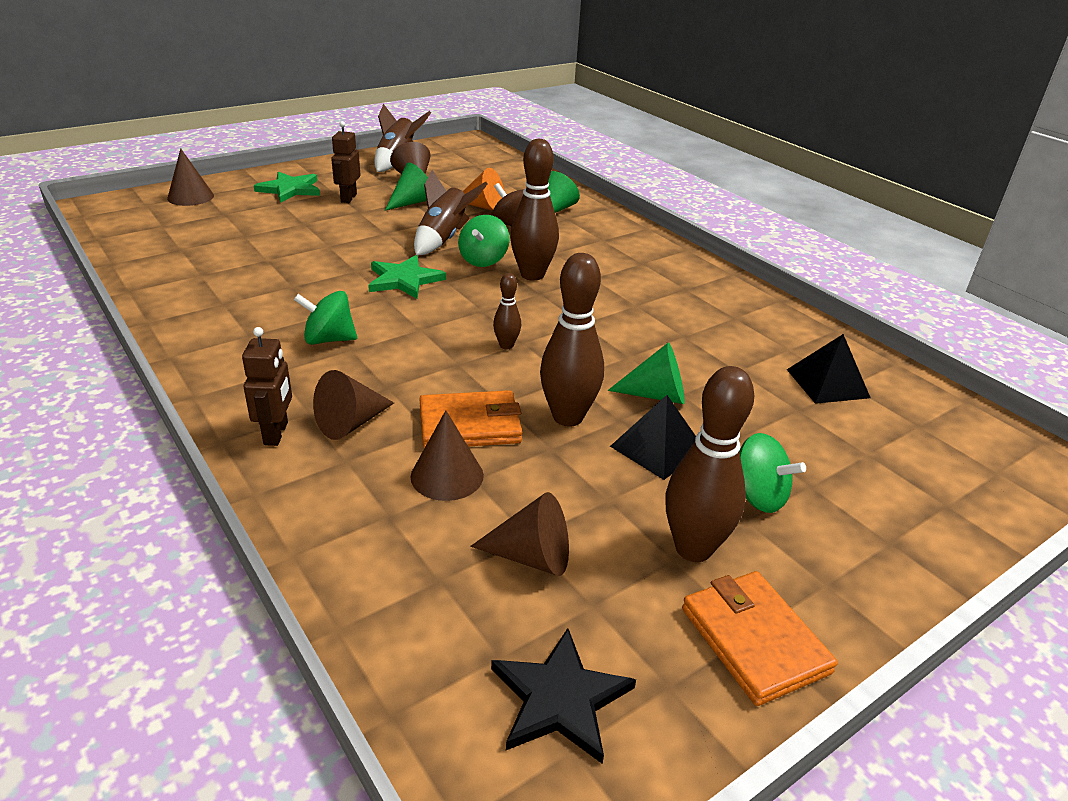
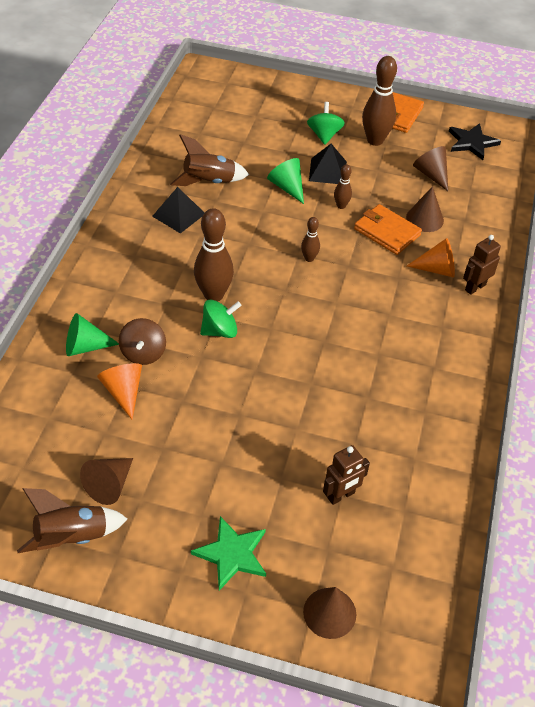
camera: 130 degrees left, 15 degrees up
(329, 339) = (393, 330): green spinning top -> none
(348, 198) = (203, 493): brown robot -> brown robot (341, 495)
(351, 423) = (437, 269): brown cone -> orange cone
(404, 280) = (293, 349): green star -> none
(413, 202) = (164, 443): green cone -> none
(444, 239) = (211, 373): brown rocket -> brown rocket (209, 182)
(568, 417) = (341, 206): brown bowling pin -> brown bowling pin, size x0.51
(827, 383) = (207, 140): black pyramid -> black pyramid (178, 215)

